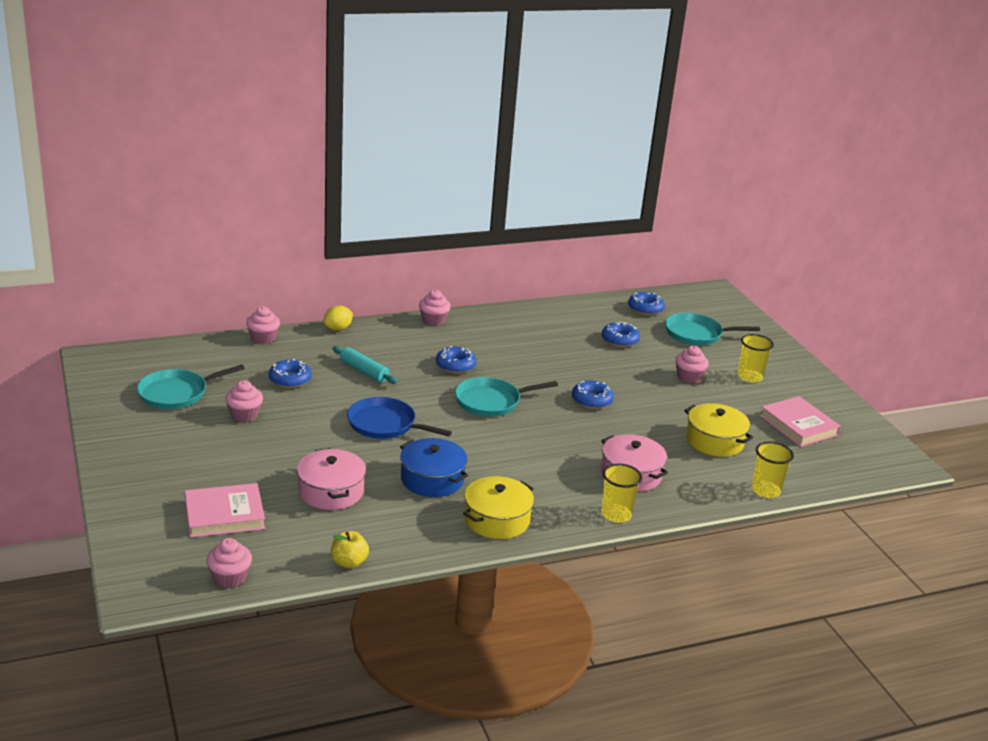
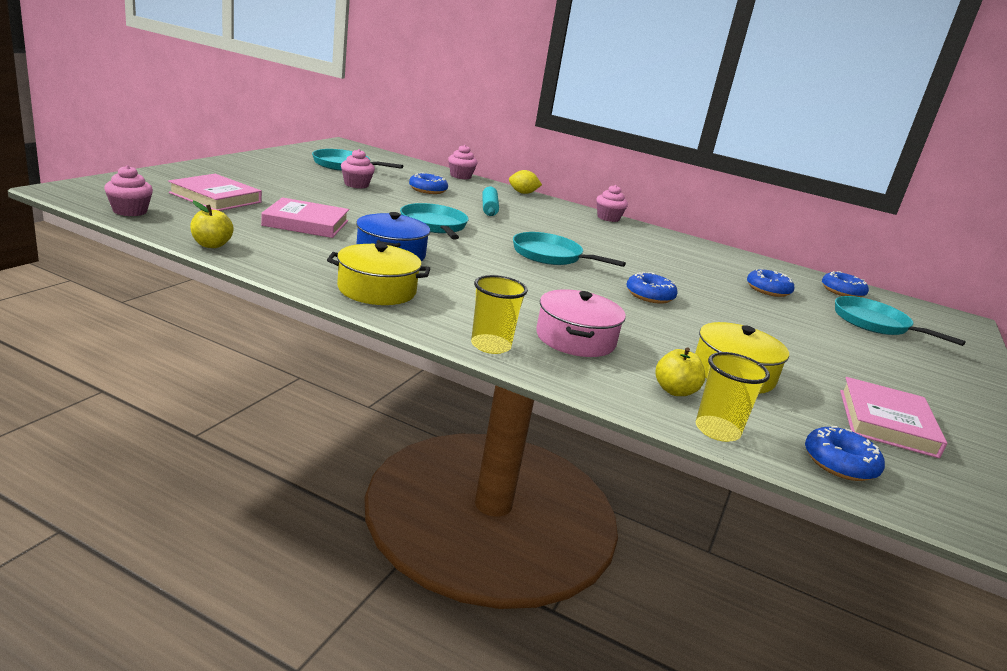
camera: 45 degrees right, 5 degrees down
(331, 491) = (306, 223): pink pot -> pink book
(385, 424) = (434, 225): blue pan -> turquoise pan
(455, 366) = (568, 235): blue donut -> blue donut (839, 463)
(689, 377) = (801, 334): pink cupcake -> none
(717, 477) = (675, 391): none -> yellow apple
(749, 377) = (887, 368): yellow cup -> none

